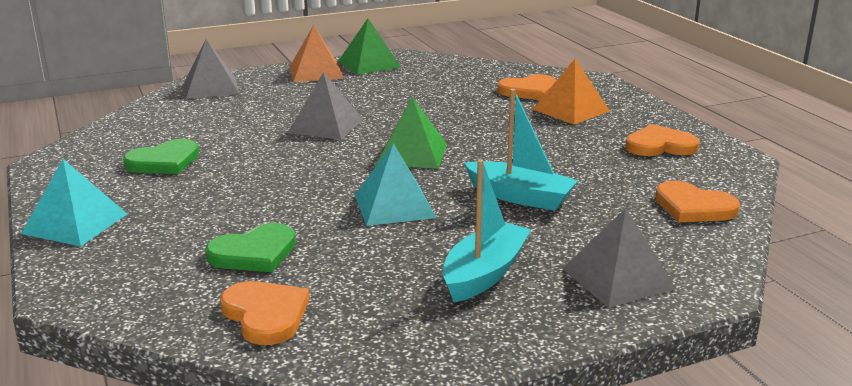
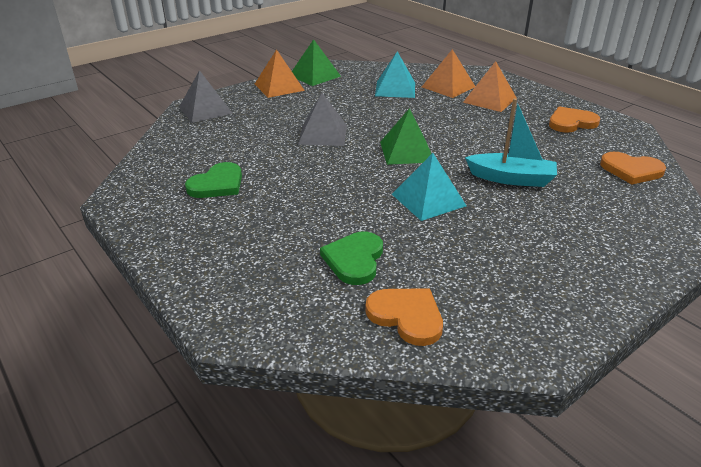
camera: 15 degrees left, 10 degrees up
(75, 223) = (185, 255): turquoise pyramid -> turquoise pyramid (395, 89)
(254, 253) = (354, 260): green heart -> green heart turned 150 degrees clockwise
(484, 273) = (537, 249): turquoise boat -> none
(529, 90) = (448, 86): orange heart -> orange pyramid
(618, 278) = (629, 238): grey pyramid -> none

